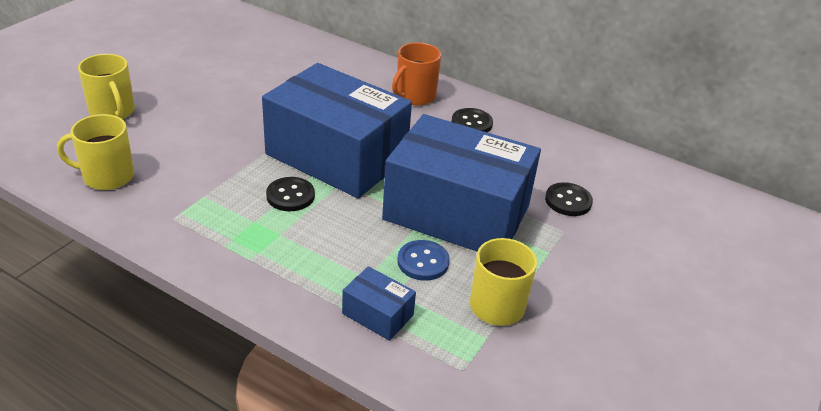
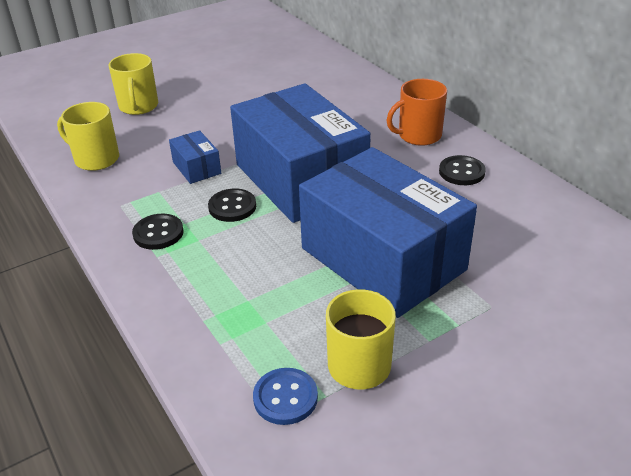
camera: 30 degrees right, 0 degrees up
(378, 314) = (233, 339): blue box -> blue box (197, 168)
(423, 262) = (313, 299): blue button -> blue button (285, 397)
(568, 201) = (518, 275): black button -> black button (158, 233)

